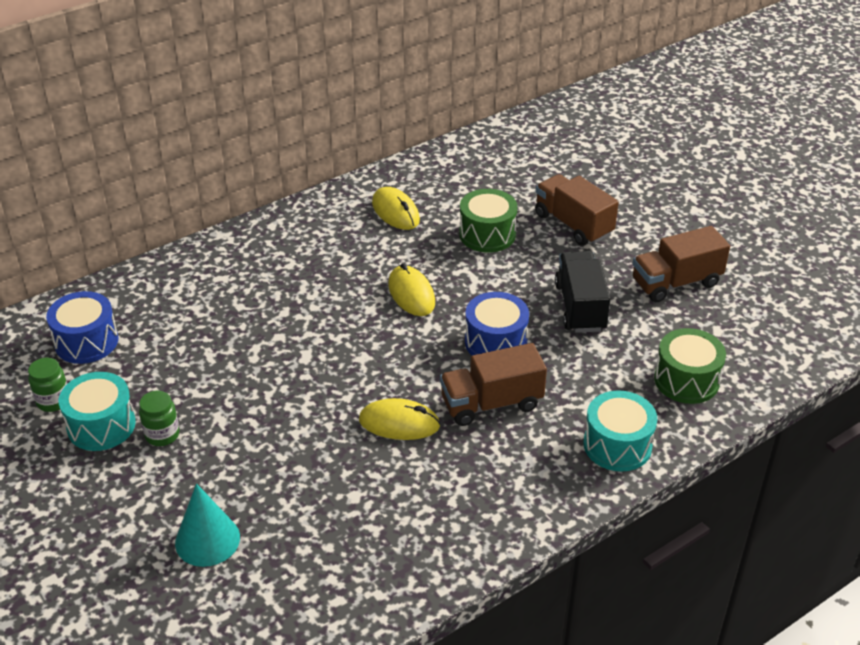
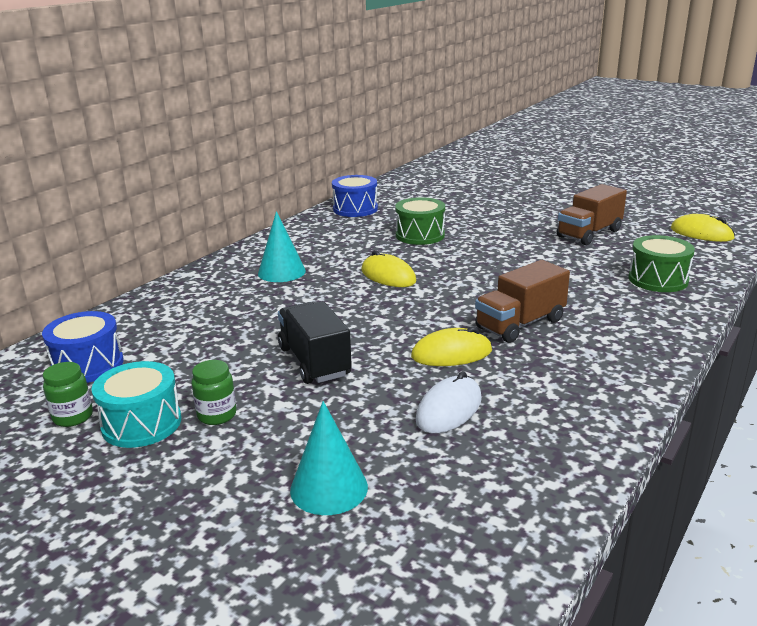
camera: 20 degrees left, 15 degrees down
(312, 257) = (281, 272): none -> turquoise cone
(351, 489) = (449, 409): none -> white mouse
(395, 212) = (333, 236): yellow mouse -> yellow mouse (701, 233)
(495, 342) = (486, 289): blue drum -> blue drum (355, 209)
(573, 224) = (481, 220): brown truck -> none
(580, 307) = (533, 258): black truck -> black truck (314, 361)
(617, 445) = (650, 326): turquoise drum -> none

